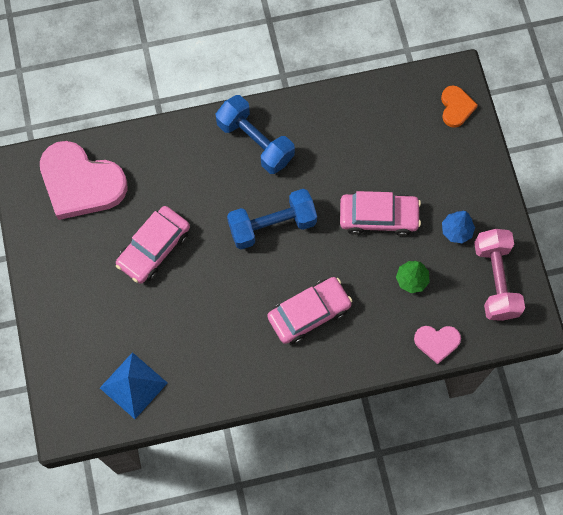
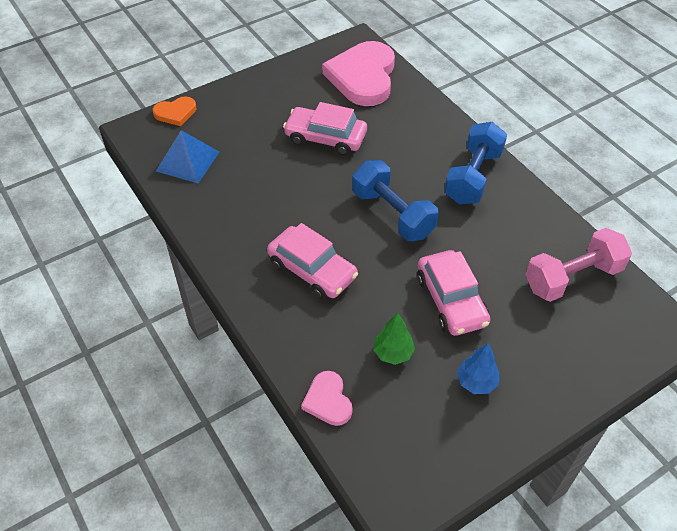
camera: 70 degrees right, 20 degrees down
(456, 107) = (629, 338): orange heart -> orange heart (175, 113)
(495, 280) = (435, 443): pink dumbbell -> pink dumbbell (572, 278)

